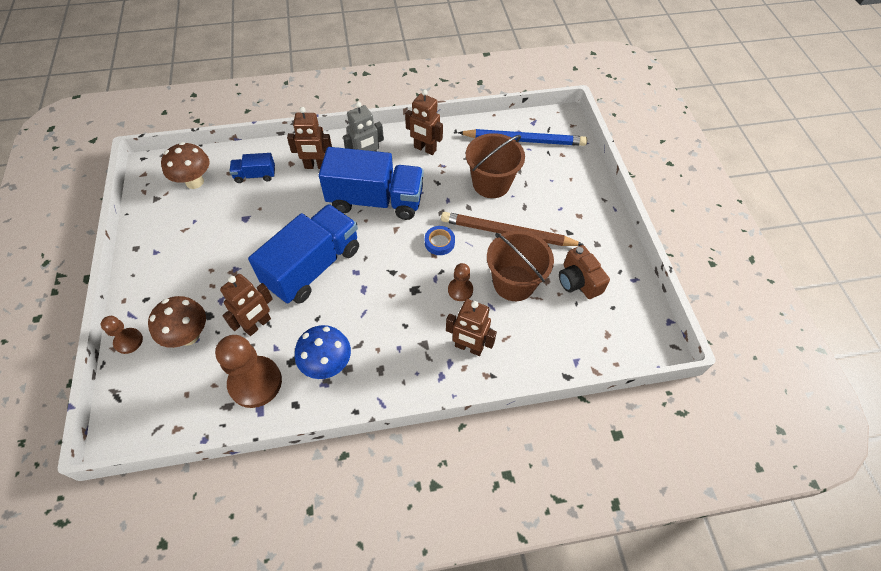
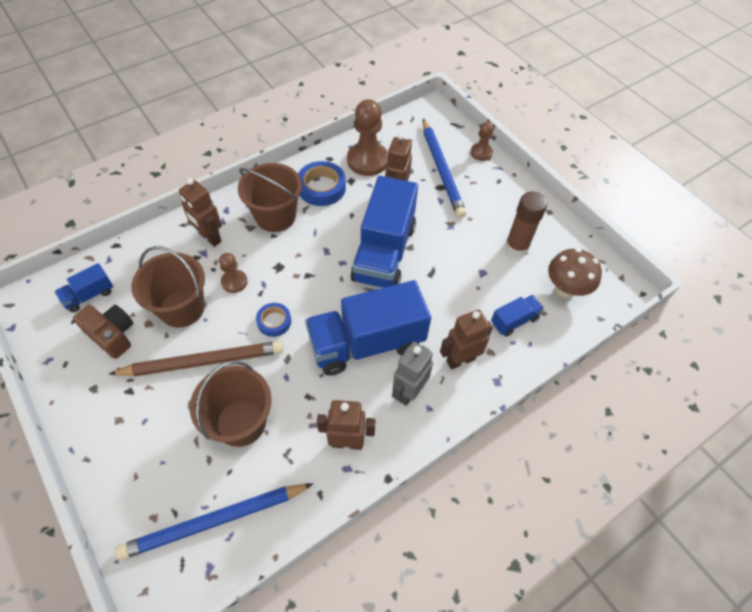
camera: 155 degrees right, 0 degrees up
(188, 336) = (441, 170): brown mushroom -> blue pencil
(197, 228) = (516, 247): none -> brown glue stick
(327, 365) = (321, 187): blue mushroom -> blue tape
(393, 347) = (275, 216): none -> brown bucket
(468, 347) = (210, 237): brown robot -> brown robot turned 135 degrees counterclockwise
(597, 327) = (89, 295): none -> blue truck

